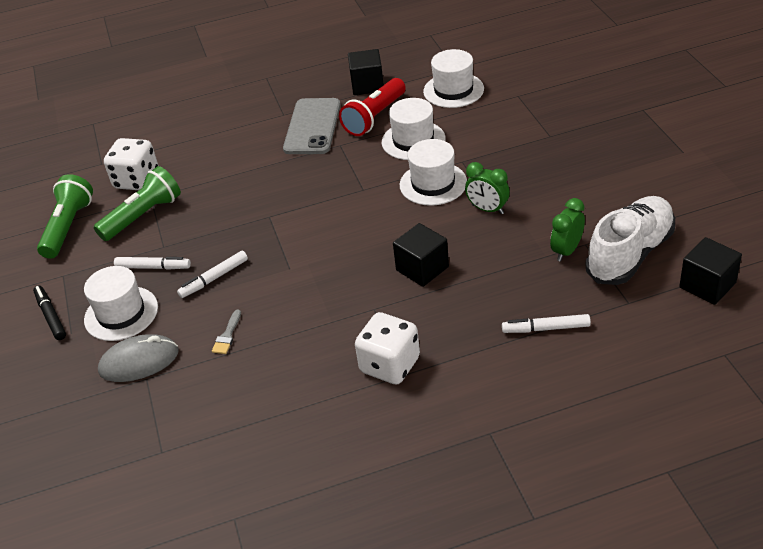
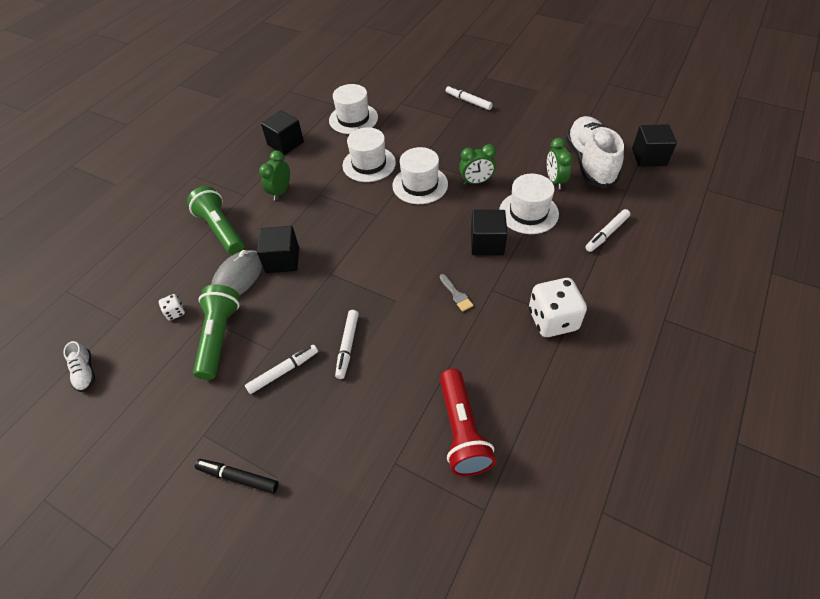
camera: 45 degrees left, 10 degrees up
(45, 188) = (85, 372): none -> white shoe
(68, 227) = (155, 390): green flashlight -> green flashlight (221, 229)
(121, 313) = (303, 427): white hat -> white hat (528, 212)
(137, 180) = (175, 312): white dice -> white dice, size x0.45
(139, 362) = (371, 454): grey mouse -> grey mouse (238, 277)
(227, 335) = (415, 381): grey brush -> grey brush (456, 294)
(248, 184) = (282, 260): none -> black cube
(312, 127) = (280, 192): grey phone -> green clock
(374, 117) = (320, 162): red flashlight -> red flashlight (462, 431)
(588, 126) = (468, 101): none -> white marker

